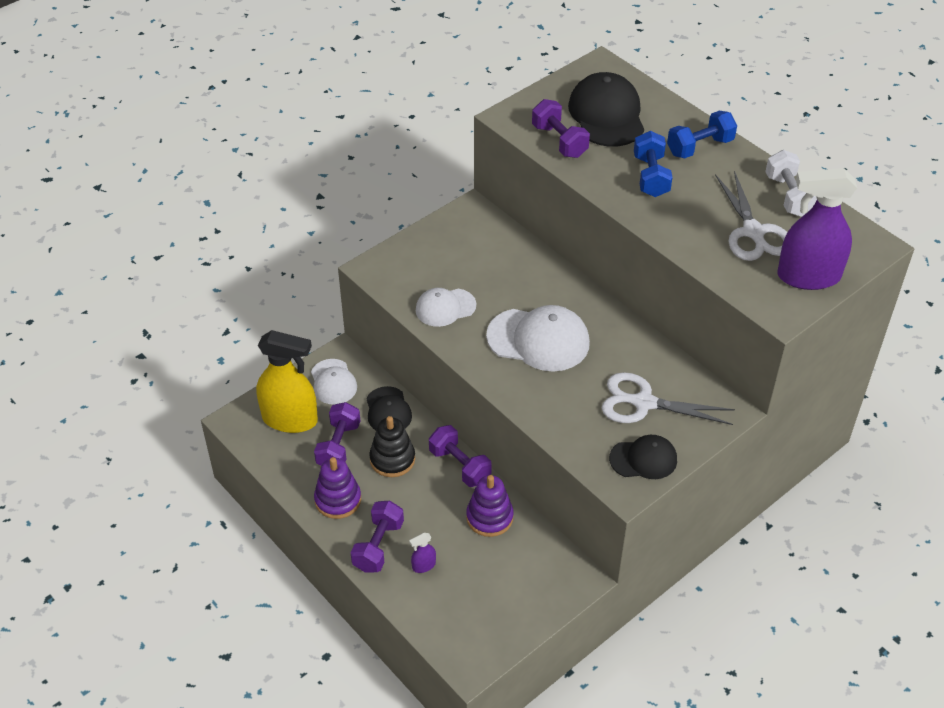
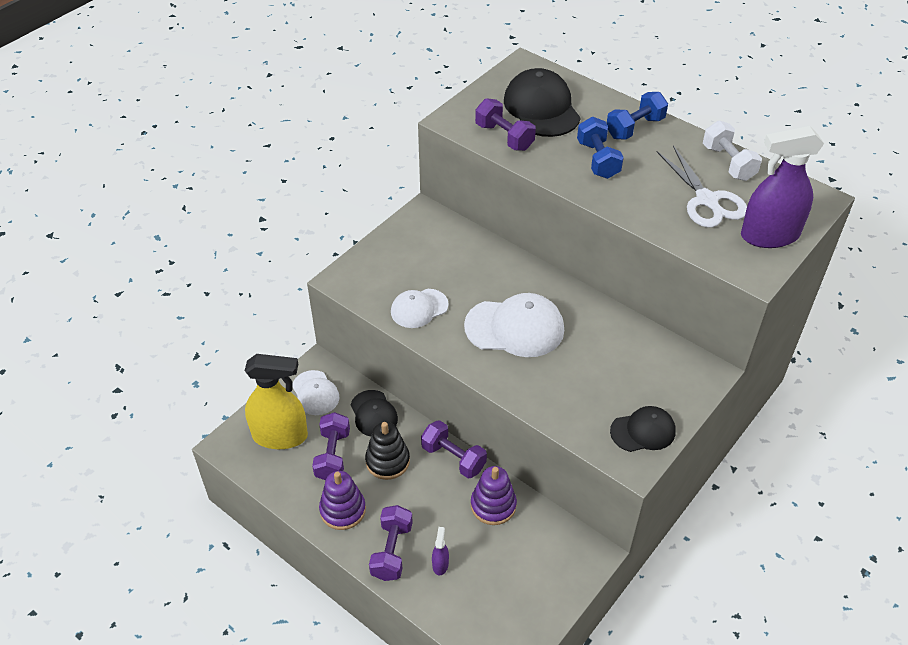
camera: 10 degrees left, 0 degrees up
(423, 565) = (440, 564): purple spray bottle -> purple spray bottle turned 135 degrees clockwise
(644, 403) = (629, 375): white scissors -> none

